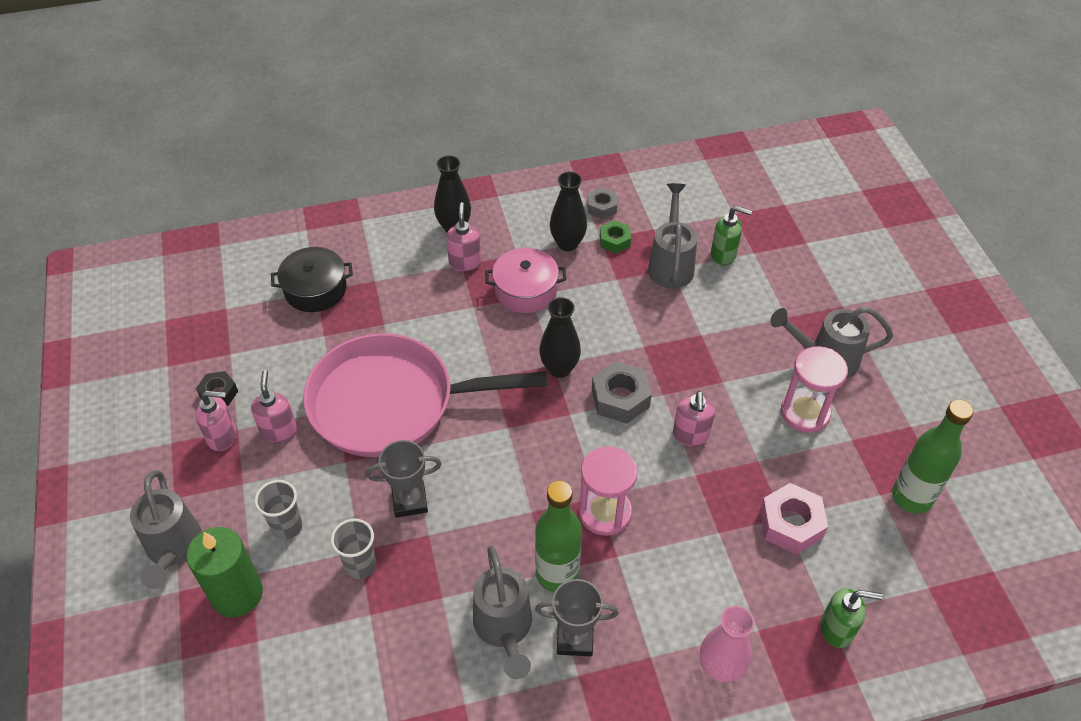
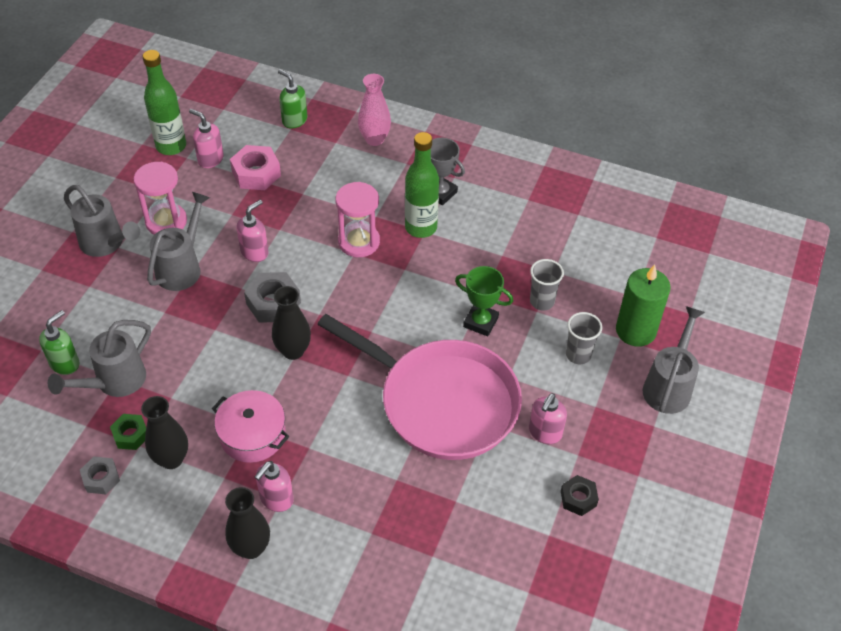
camera: 145 degrees left, 0 degrees up
(223, 437) = (593, 454): pink soap dispenser -> pink soap dispenser (210, 159)
(315, 289) = (432, 558): black pot -> none
(410, 501) = (480, 322): grey trophy -> green trophy
(504, 628) = (477, 219): grey watering can -> grey watering can (182, 268)
(723, 255) = (65, 363): green soap dispenser -> green soap dispenser turned 75 degrees clockwise

